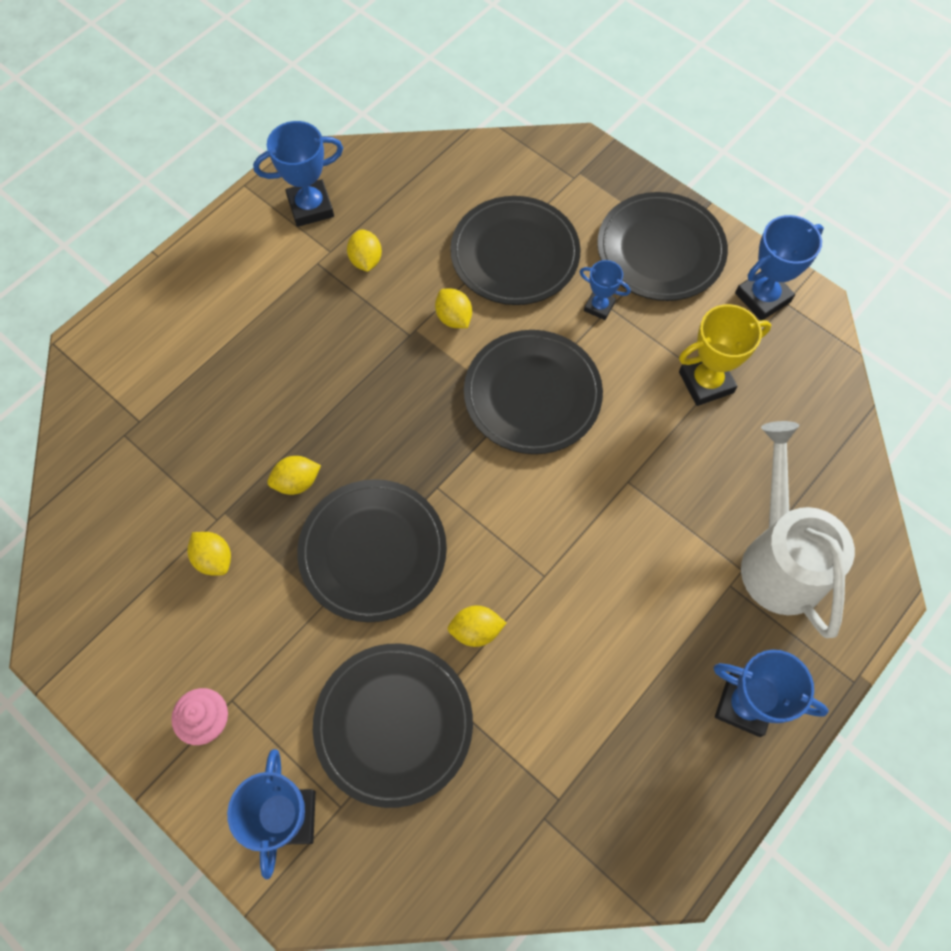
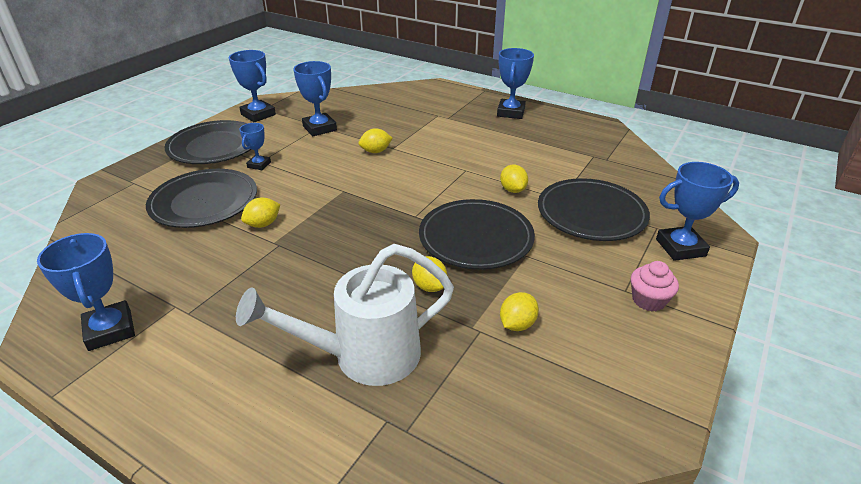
camera: 100 degrees left, 30 degrees down
(366, 260) = (192, 280): yellow lemon -> yellow lemon (376, 151)
(532, 394) = (333, 184): black plate -> none
(706, 382) = (319, 128): yellow trophy -> blue trophy
(779, 558) = (427, 106): white watering can -> white watering can (364, 356)

